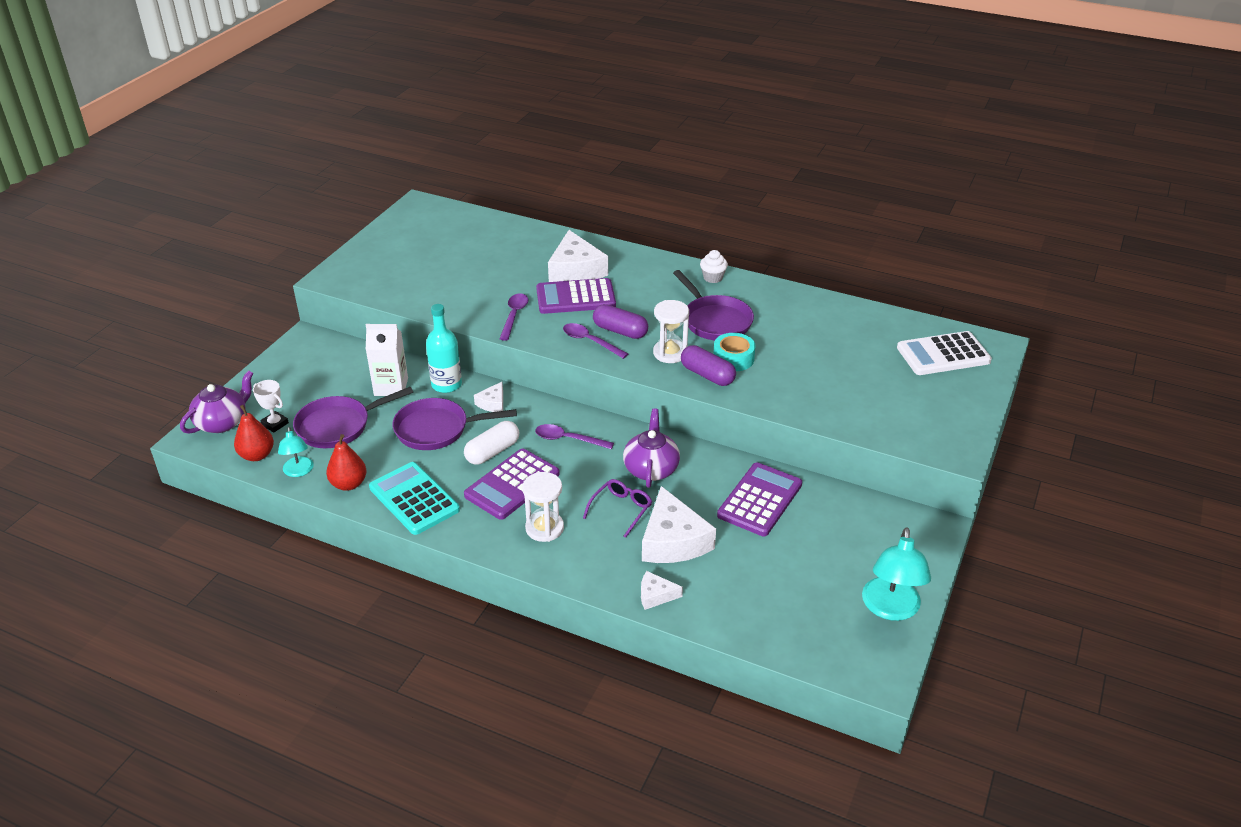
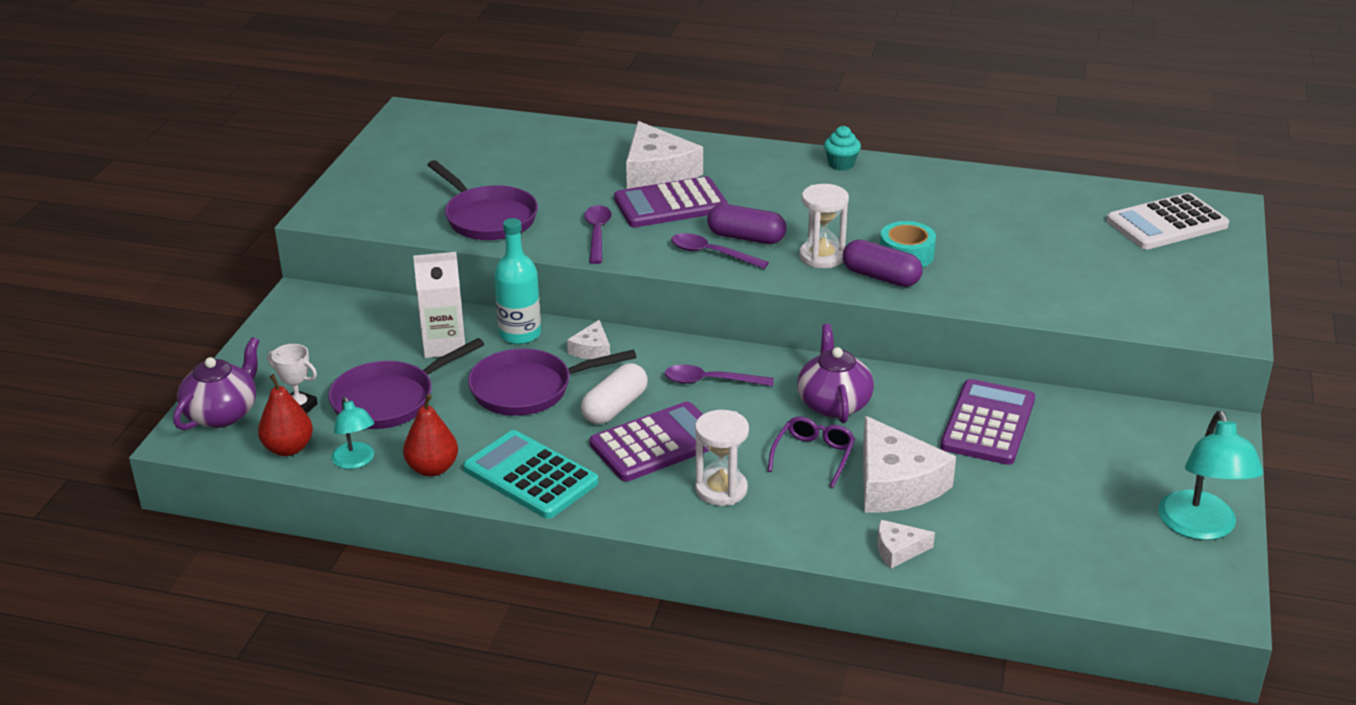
camera: 10 degrees left, 5 degrees down
(512, 485) = (657, 443): purple calculator -> purple calculator turned 150 degrees counterclockwise
(713, 278) = (841, 164): white cupcake -> turquoise cupcake
(715, 321) = (864, 214): purple pan -> purple pan (488, 218)

